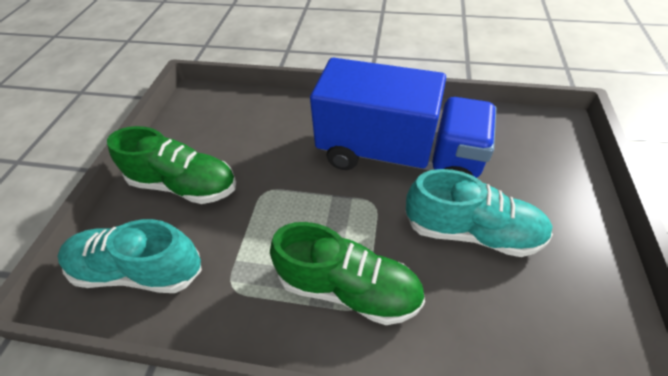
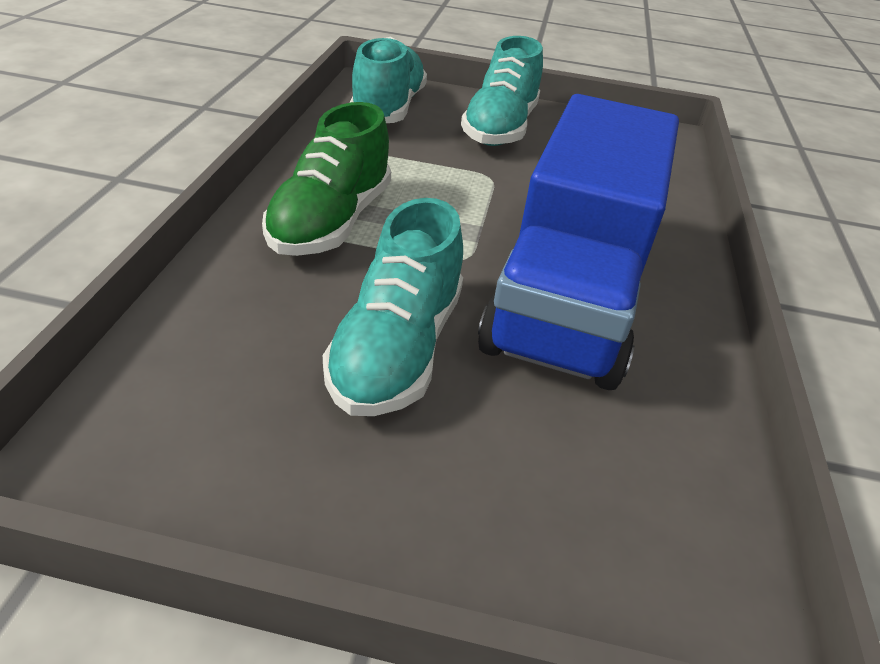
camera: 85 degrees right, 10 degrees down
(184, 185) = (500, 128): green shoe -> turquoise shoe

